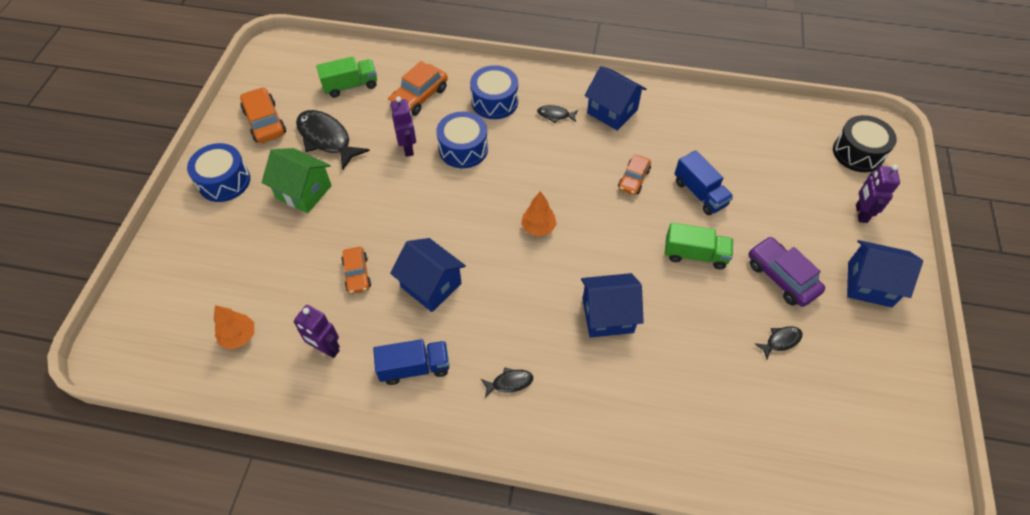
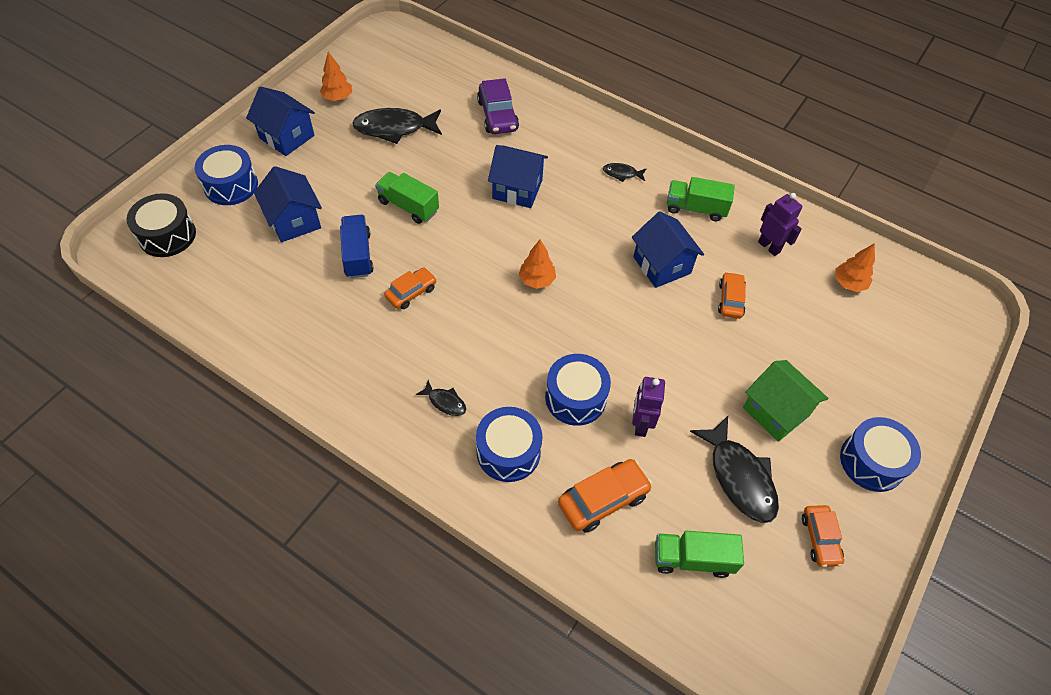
camera: 160 degrees left, 0 degrees up
(265, 122) = (820, 539): orange car -> orange car, size x0.66
(414, 367) = (695, 208): blue truck -> green truck
(612, 111) = (375, 381): blue house -> blue house (294, 221)
(780, 341) = (394, 128): black fish -> black fish, size x2.08
(781, 277) = (351, 165): purple car -> purple car (497, 115)
(861, 213) = (231, 185): purple robot -> blue drum
(872, 357) = (337, 98): none -> orange tree

